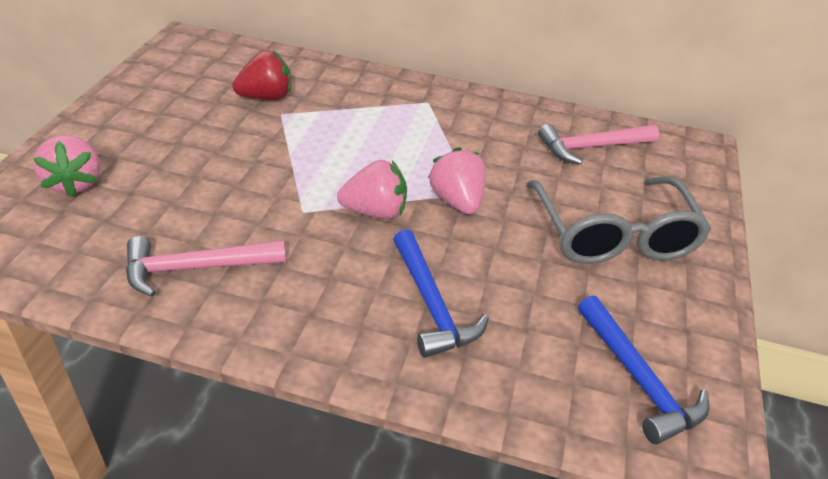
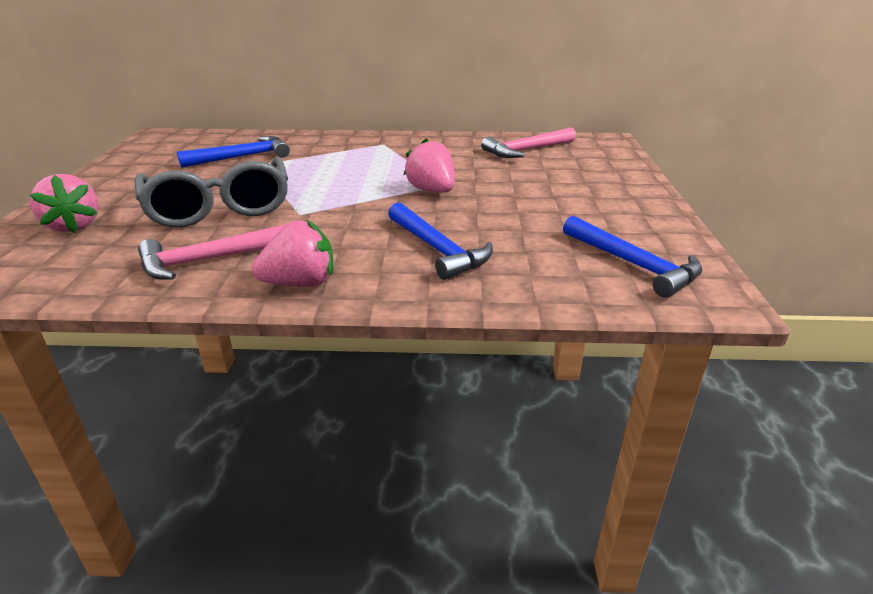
camera: 10 degrees left, 10 degrees down
(266, 97) = (242, 157): red strawberry -> blue hammer
(375, 211) = (364, 205): pink strawberry -> pink strawberry (300, 283)
(613, 235) = (569, 191): grey glasses -> grey glasses (219, 208)

